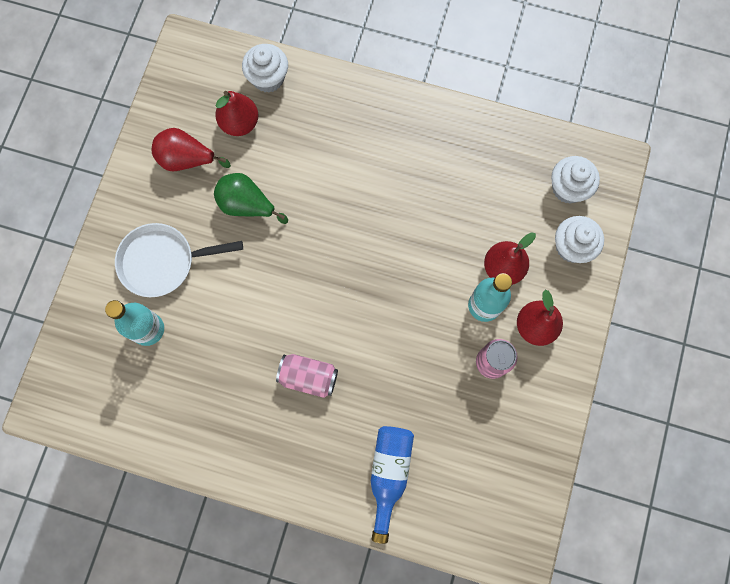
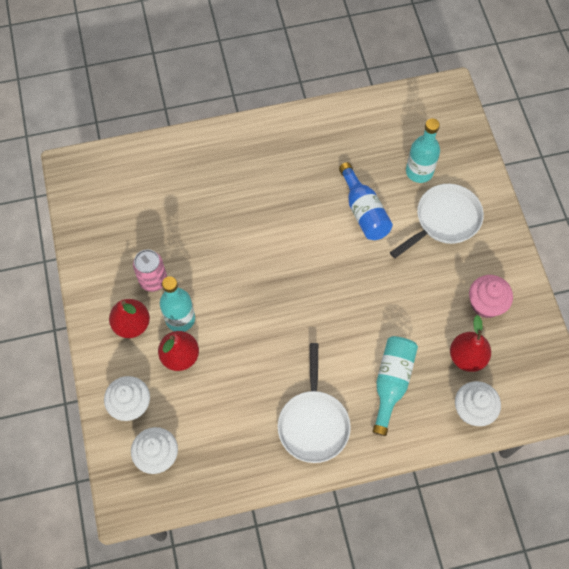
camera: 150 degrees right, 10 degrees down
(187, 159) = (485, 304): red pear -> pink cupcake
(247, 205) = (413, 295): green pear -> none
(308, 377) = (284, 200): pink can -> none
(322, 138) = (391, 382): none -> turquoise bottle
(389, 474) = (189, 170): blue bottle -> blue bottle (363, 211)
(413, 141) = (313, 423): none -> white pan

